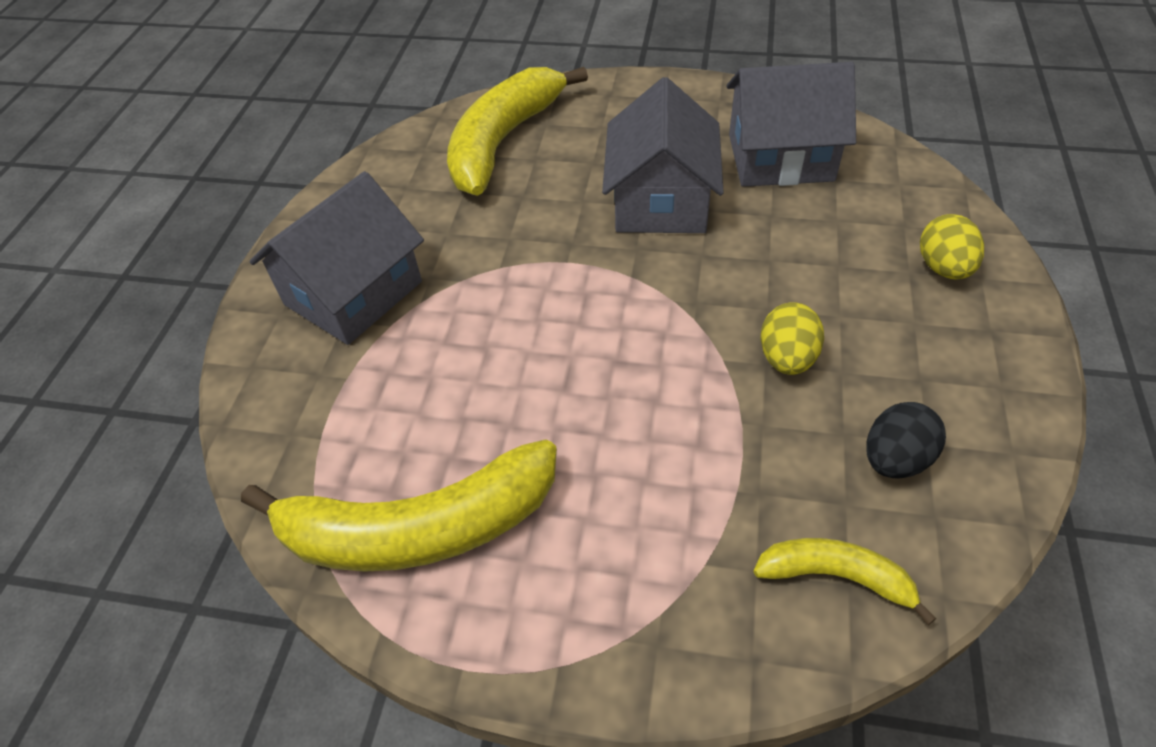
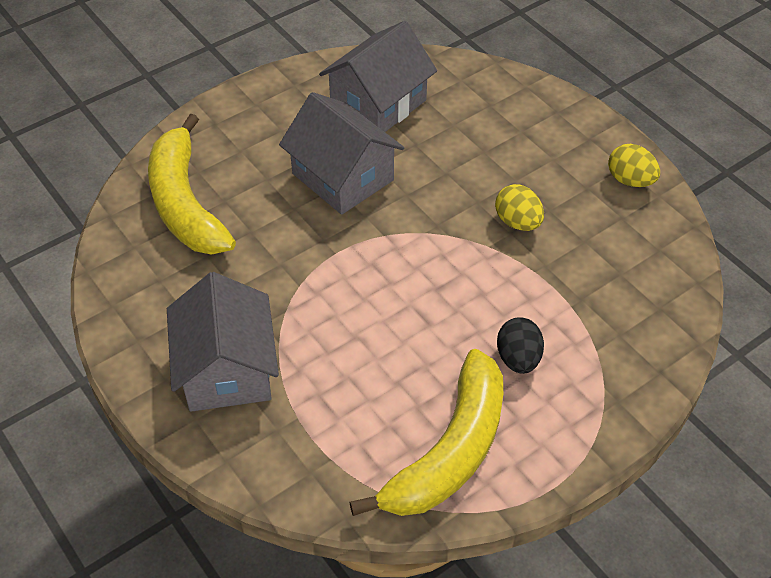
camera: 50 degrees left, 0 degrees up
(836, 576) = (652, 309): yellow banana -> none
(895, 459) = (618, 236): black egg -> black egg (518, 358)
(943, 268) = (534, 118): yellow egg -> yellow egg (630, 180)

